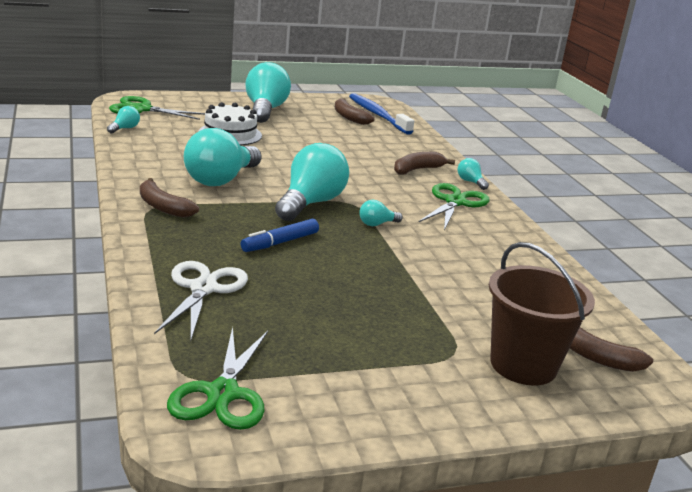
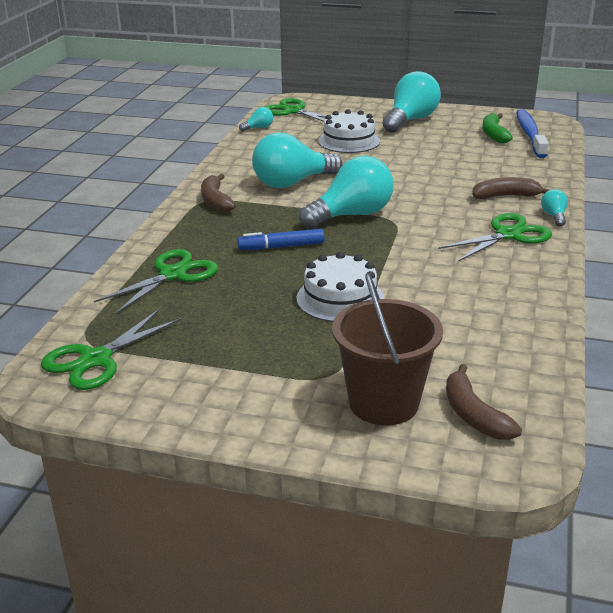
camera: 35 degrees right, 5 degrees up
(203, 289) = (173, 274): white scissors -> green scissors
(349, 117) = (493, 134): brown banana -> green banana
(377, 224) = (395, 244): turquoise light bulb -> none
(386, 281) = (340, 298): none -> white cake

